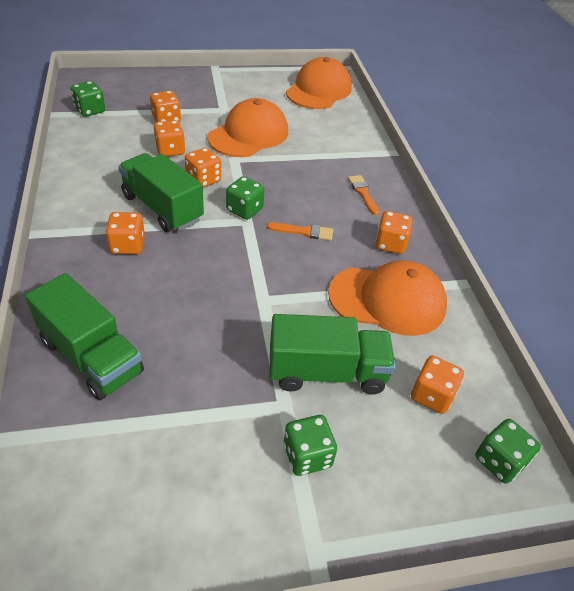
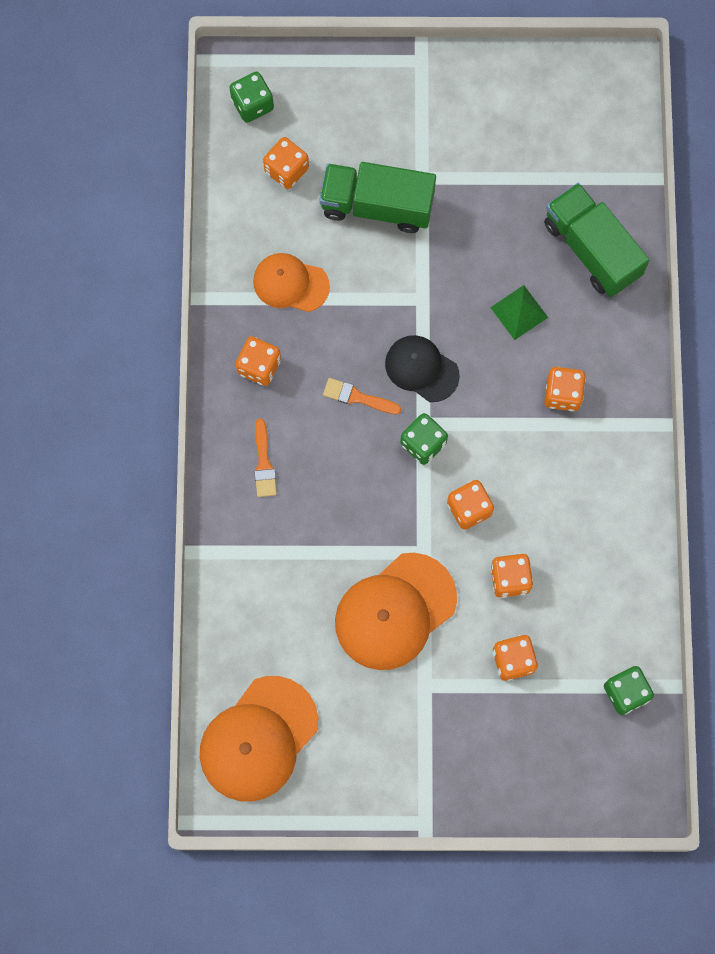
camera: 165 degrees left, 30 degrees up
(162, 208) = (523, 456): green truck -> none
(169, 297) = (519, 312): none -> green pyramid
(254, 252) = (421, 369): none -> black cap
(307, 455) = (412, 131): green dice -> none
(387, 300) = (290, 283): orange cap -> orange cap, size x0.62

